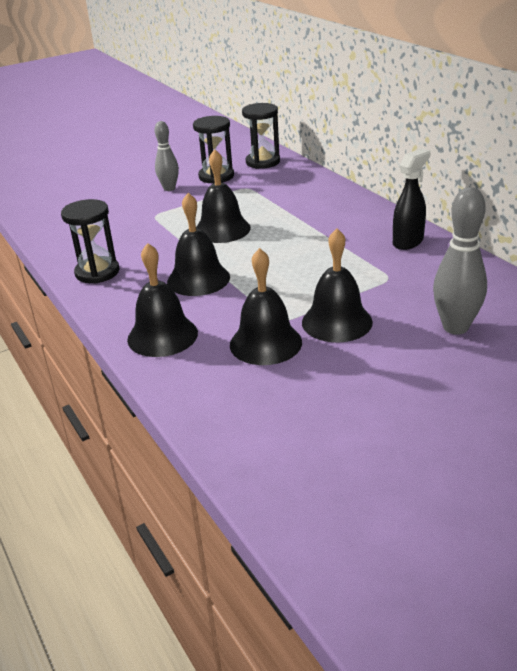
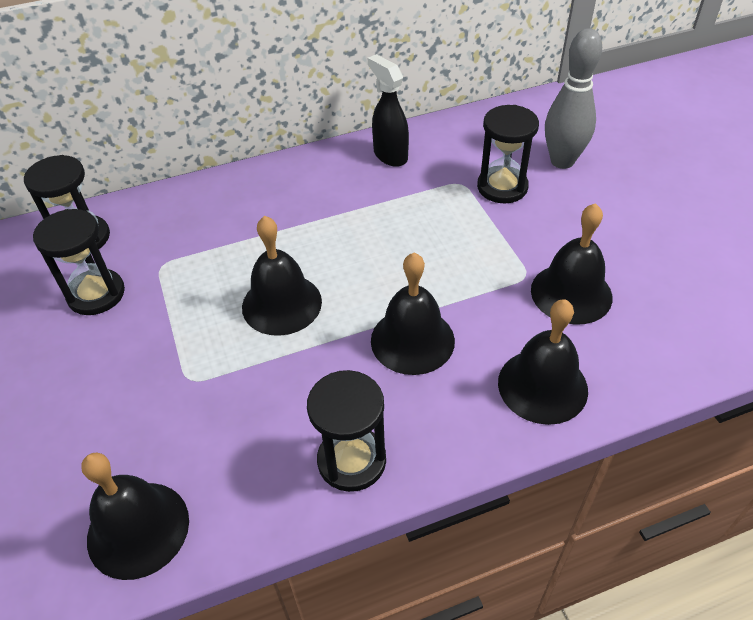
camera: 80 degrees left, 15 degrees up
(169, 188) = (100, 355): grey bowling pin -> none
(337, 322) = (539, 234): black bell -> black bell (138, 529)
(394, 298) = (502, 187): none -> black hourglass

